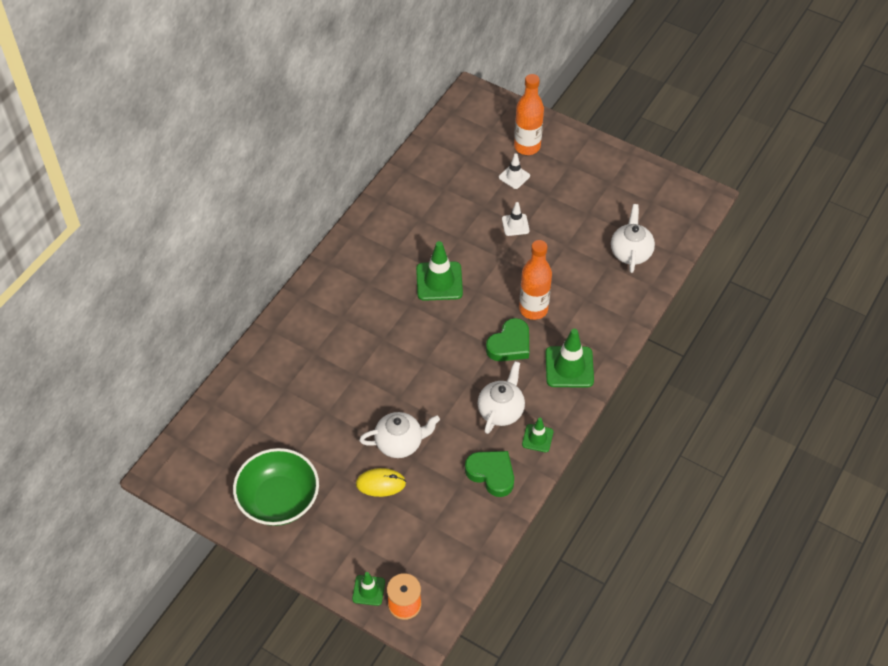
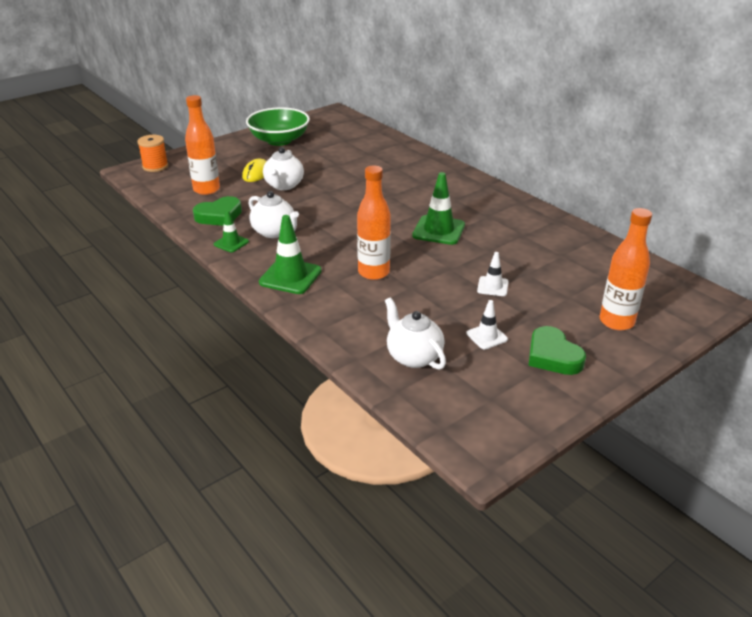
camera: 110 degrees right, 20 degrees down
(368, 590) = (180, 157): green traffic cone -> none
(440, 516) = (206, 189): none -> orange bottle
(510, 344) = (341, 251): green heart -> green heart (553, 356)
(514, 176) = (567, 301): white traffic cone -> white traffic cone (486, 336)
(630, 252) = (413, 356): white teapot -> white teapot turned 150 degrees counterclockwise

